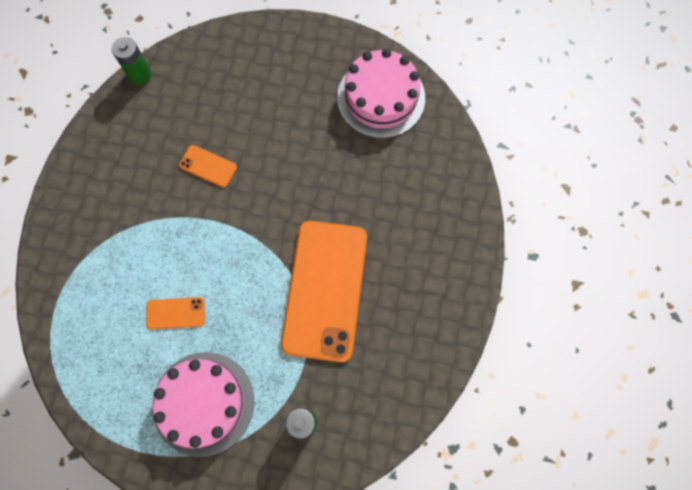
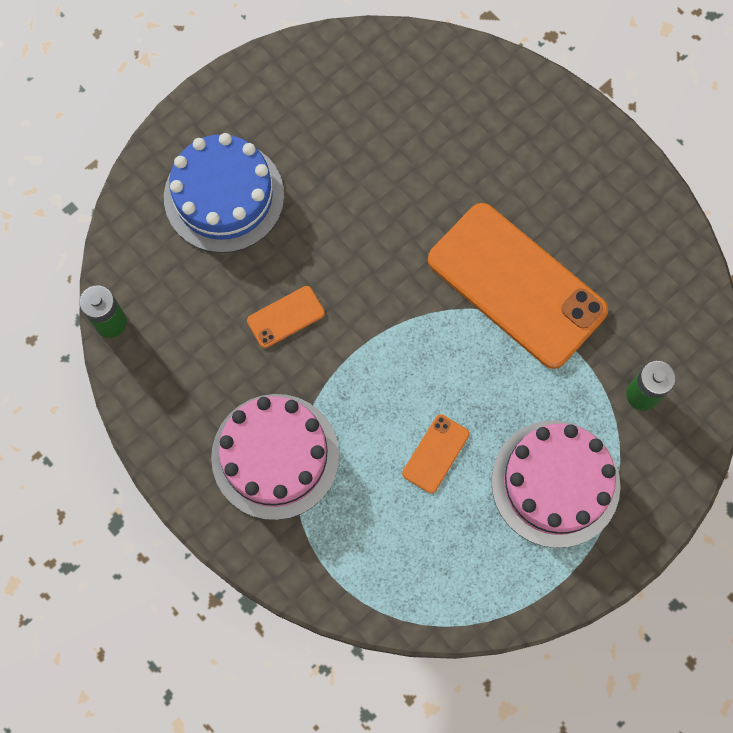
camera: 55 degrees left, 0 degrees up
(262, 81) = (224, 196): none -> blue cake
(381, 97) = (338, 89): pink cake -> pink cake (275, 456)

